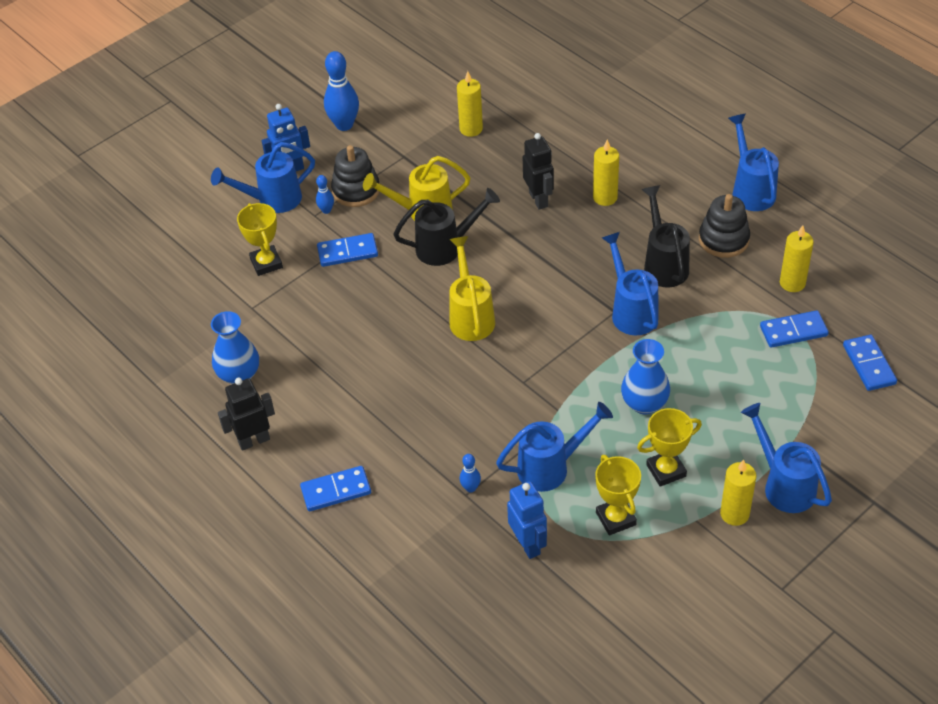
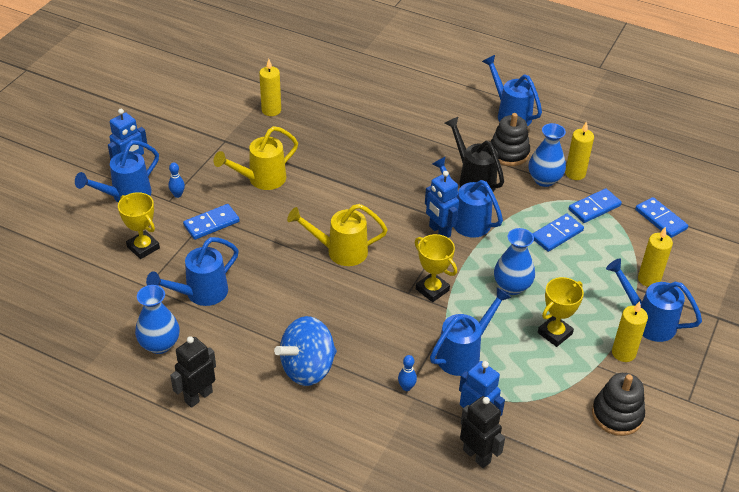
camera: 25 degrees left, 5 degrees down
(302, 329) = (200, 294): none -> blue watering can
(336, 490) = (292, 419): blue domino -> blue domino (557, 234)
(344, 125) = (162, 126): blue bowling pin -> none
(356, 190) = (196, 174): black stacking toy -> black stacking toy (617, 415)
(377, 439) = (307, 368): none -> blue spinning top
(446, 247) = (293, 203): black watering can -> none
(470, 316) = (340, 251): yellow watering can -> yellow watering can turned 60 degrees counterclockwise
(539, 199) = (352, 152): black robot -> black robot (477, 456)
(593, 318) = (439, 231): none -> blue robot
(605, 197) = (403, 140): yellow candle -> yellow candle (649, 279)
(615, 518) = (535, 381): yellow trophy -> yellow trophy (432, 290)
(750, 282) = (544, 180): none -> blue vase

